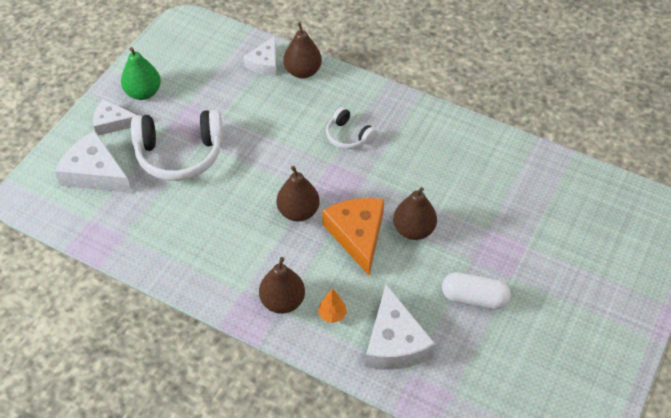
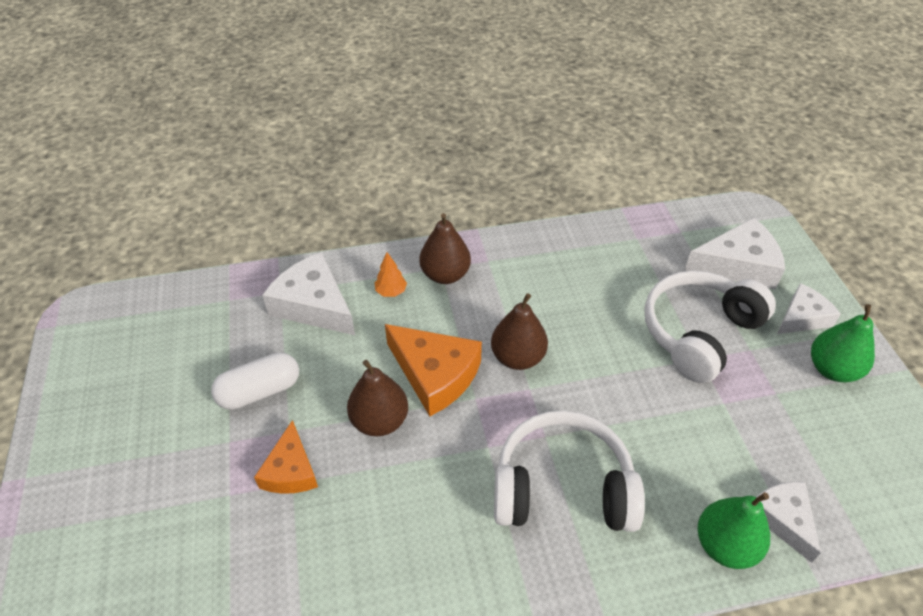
camera: 140 degrees right, 5 degrees down
(303, 71) = (725, 545): brown pear -> green pear
(348, 136) = (562, 487): white headphones -> white headphones, size x1.91
(484, 236) = (290, 470): none -> orange cheese

